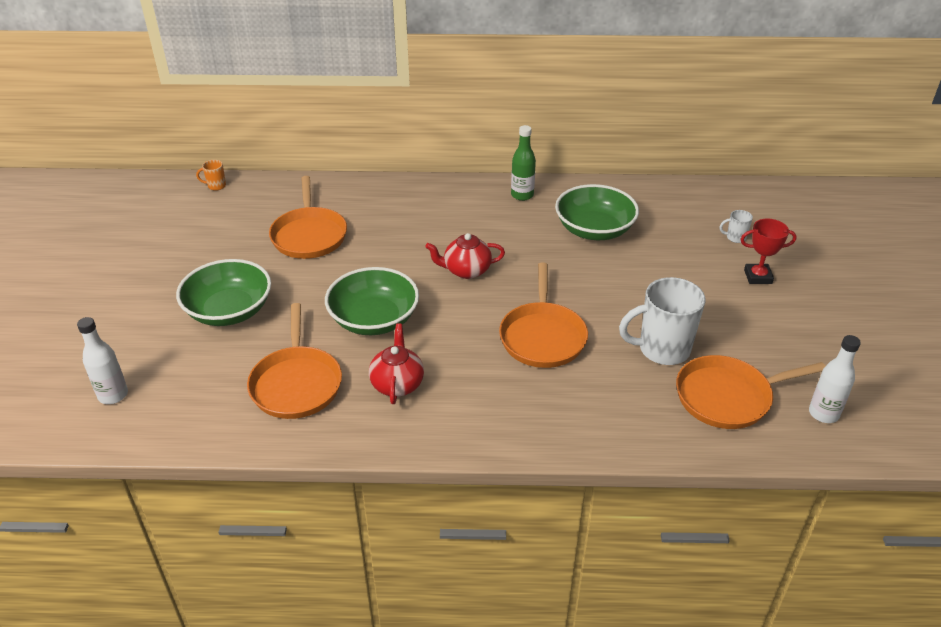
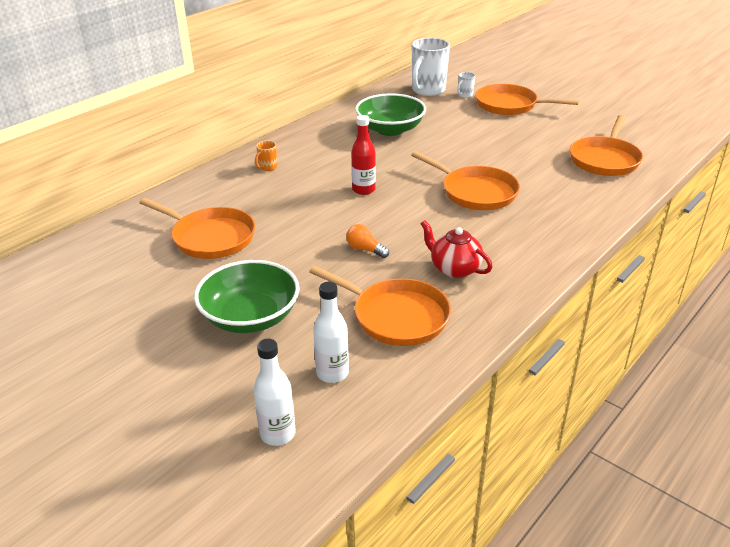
camera: 50 degrees left, 5 degrees down
(216, 186) = (50, 257): orange mug -> orange mug (267, 167)
(374, 319) = (365, 249): green bowl -> orange light bulb
(466, 270) = (363, 190): red teapot -> red bottle
(522, 195) = (311, 136): green bottle -> none
(662, 349) = (539, 160): white mug -> white mug (428, 90)
(758, 277) = (510, 105): red trophy -> orange pan
(823, 413) = (647, 141): white bottle -> white bottle (332, 373)

